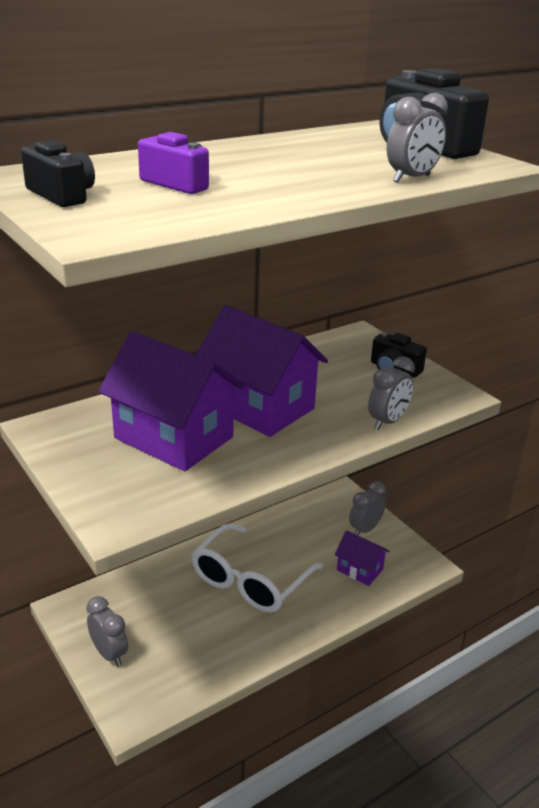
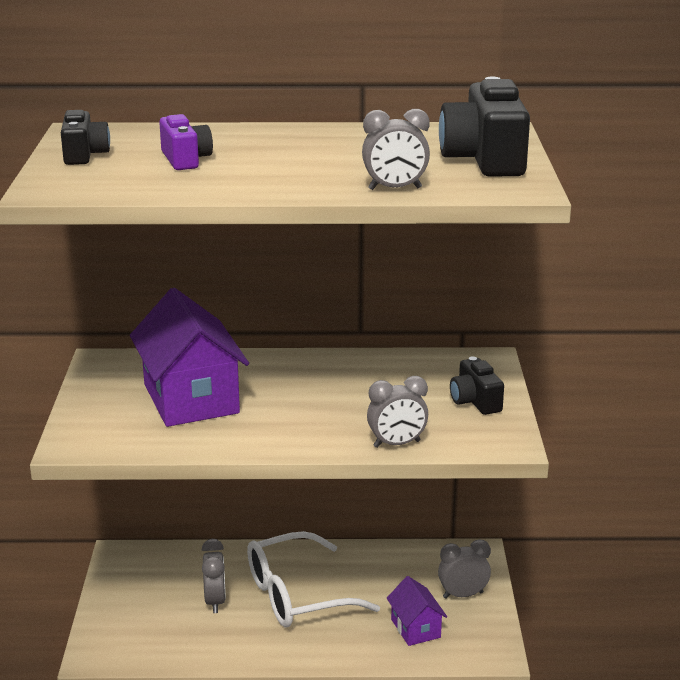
camera: 35 degrees right, 5 degrees down
(109, 653) = (120, 603): grey clock -> grey clock (215, 601)
(259, 406) = (295, 396): purple house -> none

